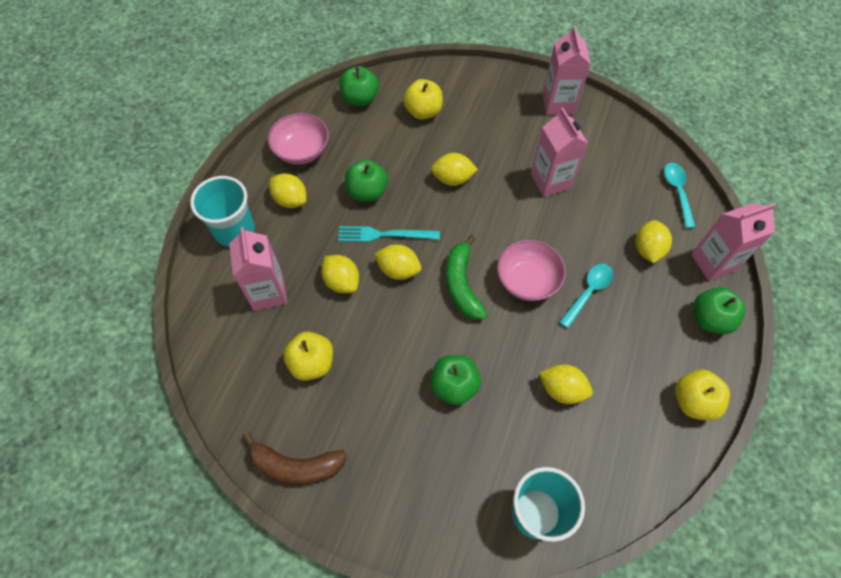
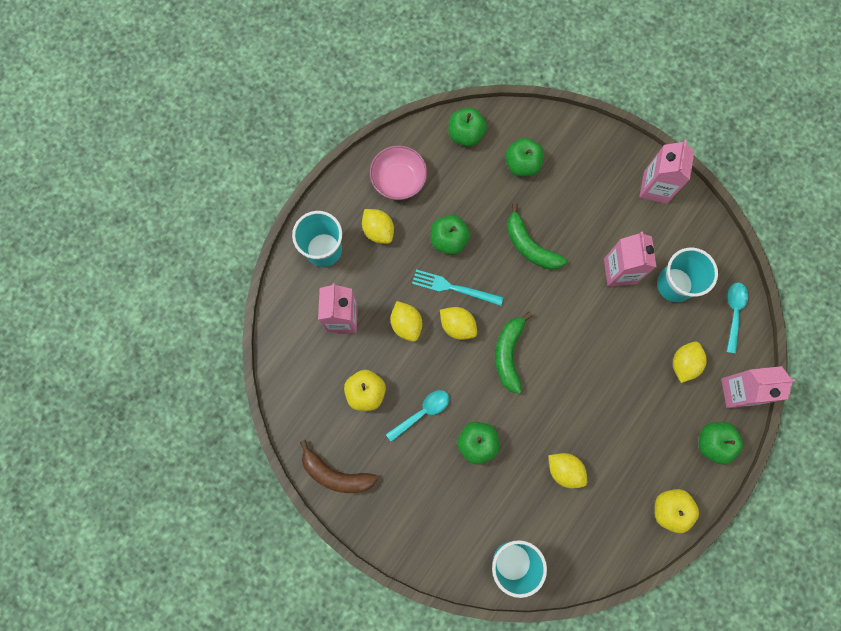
camera: 15 degrees right, 15 degrees up
(423, 111) = (522, 164): yellow apple -> green apple
(453, 179) = (530, 246): yellow lemon -> green banana
(527, 280) = (566, 365): pink bowl -> none
(588, 292) = (616, 390): turquoise spoon -> turquoise spoon (422, 412)
(609, 180) = (674, 284): none -> turquoise cup

